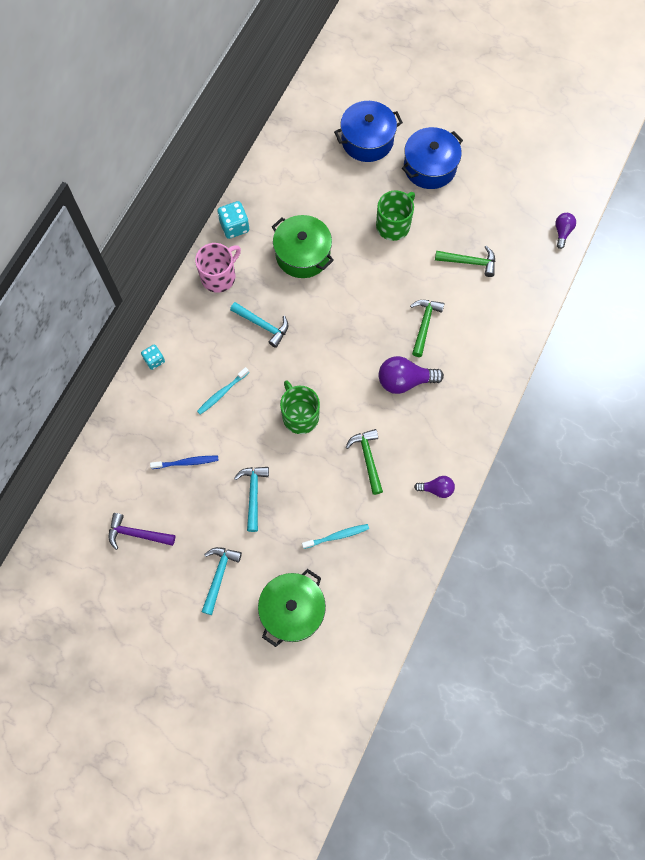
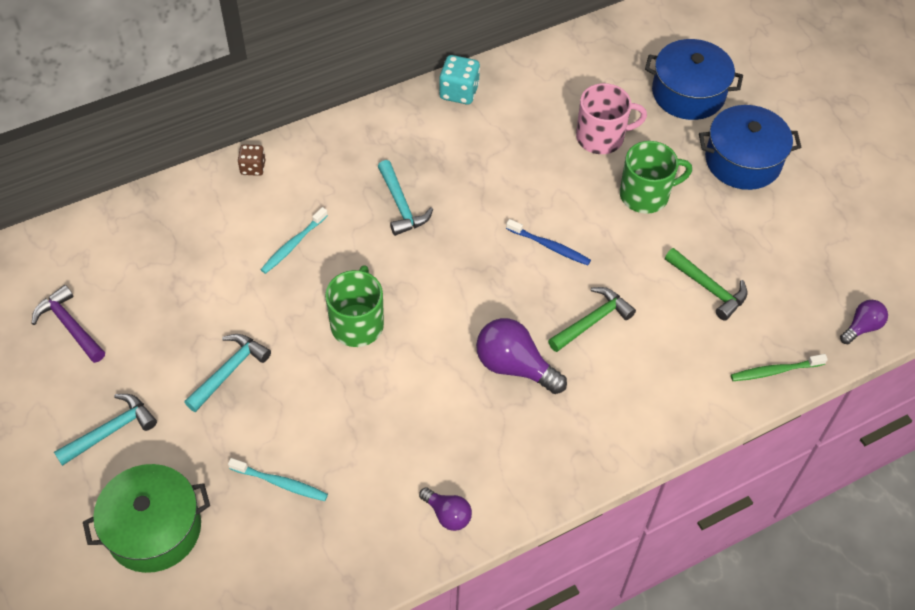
camera: 35 degrees right, 15 degrees down
(154, 360) = (253, 167): turquoise dice -> brown dice
(186, 462) = (189, 289): blue toothbrush -> blue toothbrush (549, 246)
(219, 277) = (397, 129): pink mug -> pink mug (601, 137)
(222, 393) = (293, 244): turquoise toothbrush -> turquoise toothbrush turned 45 degrees counterclockwise
(302, 254) = (511, 162): green pot -> none
(368, 459) = (394, 422): green hammer -> none
(538, 289) = (775, 371): none -> green toothbrush

